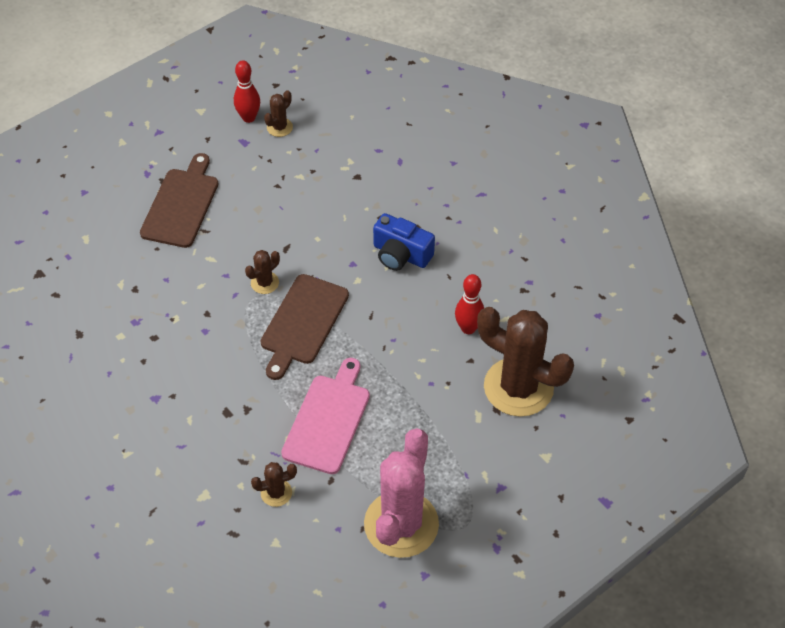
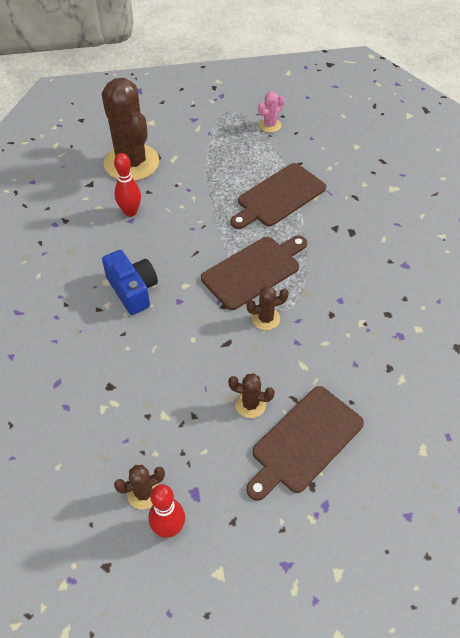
camera: 150 degrees left, 0 degrees up
(276, 493) = (341, 170): brown cactus -> brown cactus (250, 404)
(327, 420) = (279, 197): pink cutting board -> brown cutting board
(401, 524) = (270, 125): pink cactus -> pink cactus, size x0.43

